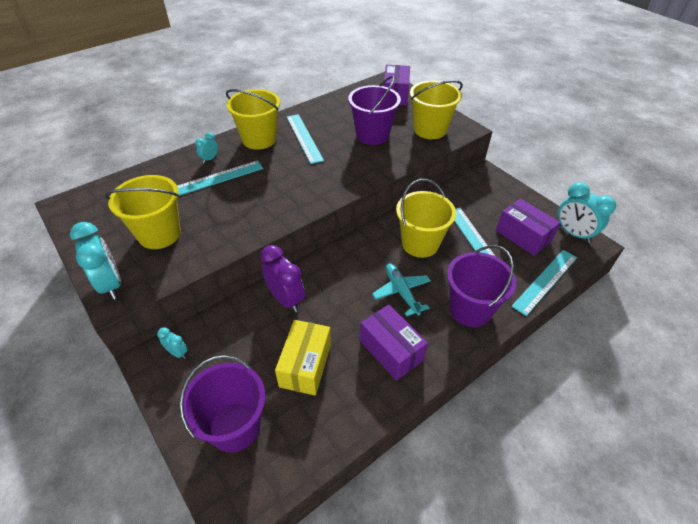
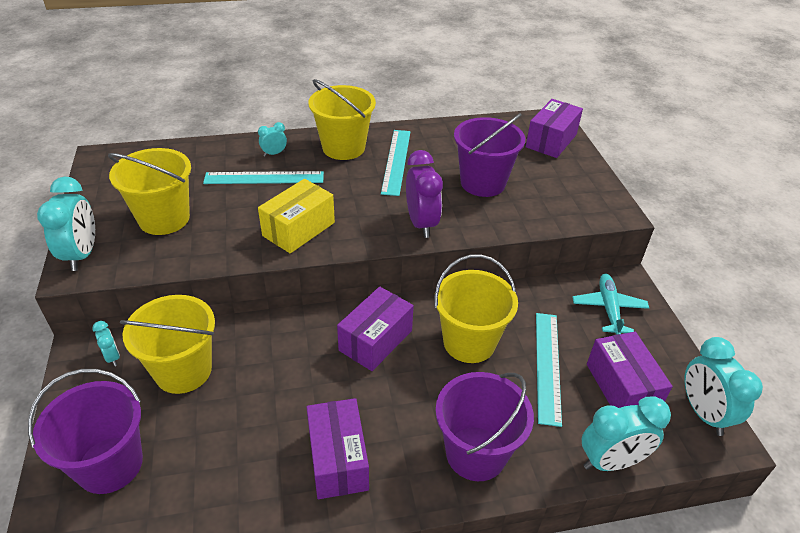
camera: 25 degrees right, 5 degrees down
(286, 299) = (262, 345): purple clock -> purple clock (421, 224)
(305, 365) = (229, 431): yellow box -> yellow box (299, 229)
(361, 265) = (375, 340): none -> purple box
(401, 292) = (402, 393): turquoise plane -> turquoise plane (608, 309)
(430, 130) = (564, 199): yellow bucket -> yellow bucket (183, 371)
(545, 281) = (611, 461): turquoise ruler -> turquoise clock

